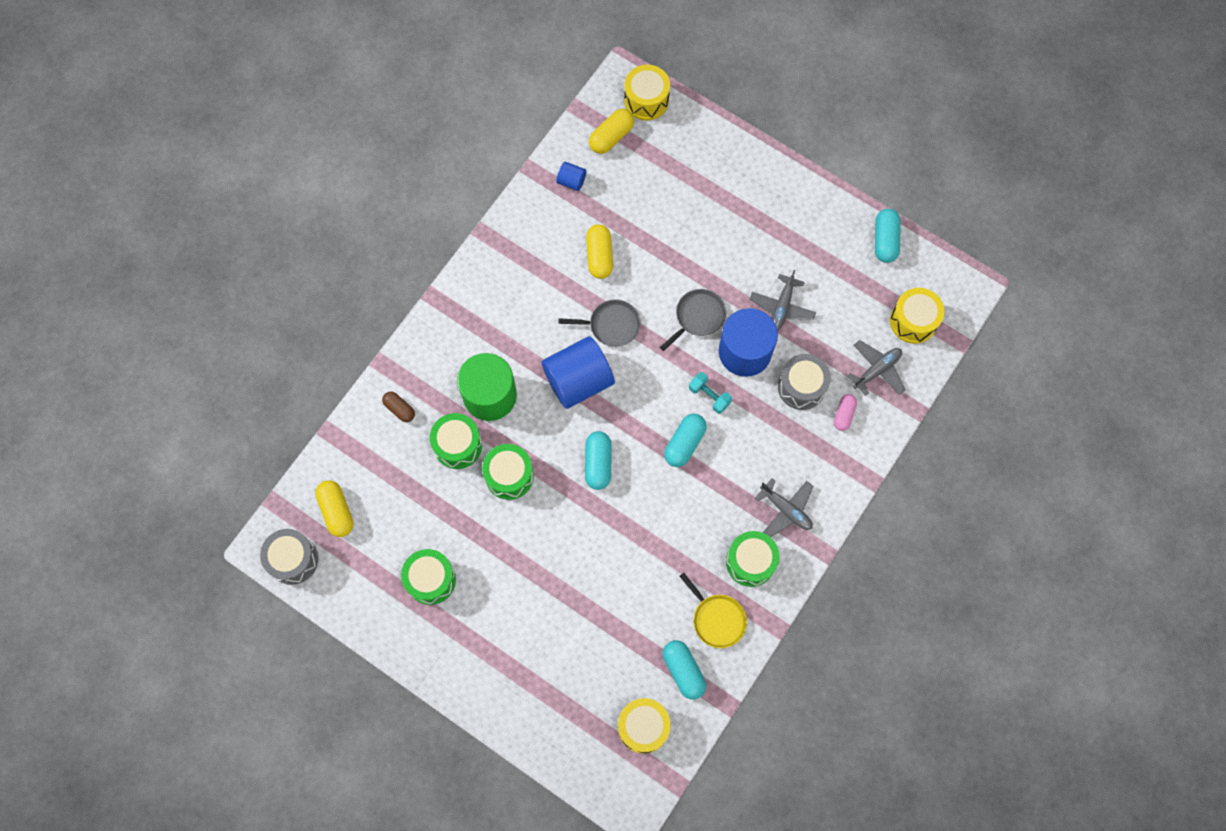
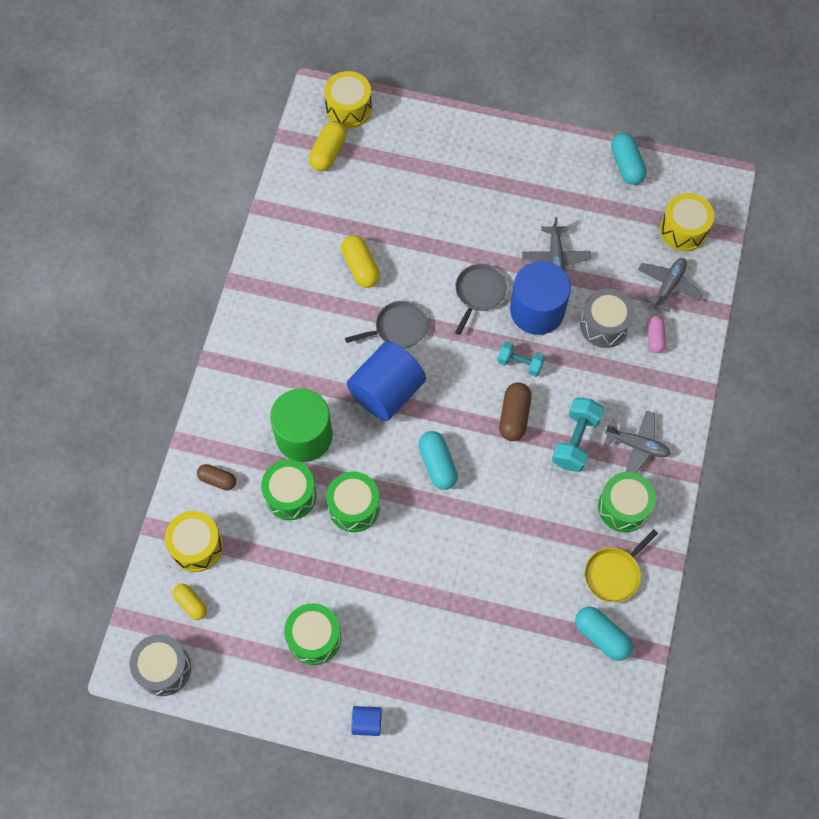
camera: 20 degrees left, 5 degrees down
(337, 511) = (191, 603): yellow capsule -> yellow capsule, size x0.66
(571, 181) = (305, 206): blue cylinder -> blue cylinder (367, 723)
(643, 727) = (584, 706): yellow drum -> yellow drum (196, 546)
(684, 443) = (514, 416): turquoise capsule -> brown capsule
(717, 619) = (614, 574): yellow pan -> yellow pan turned 105 degrees clockwise
(731, 485) = (575, 440): none -> turquoise dumbbell

